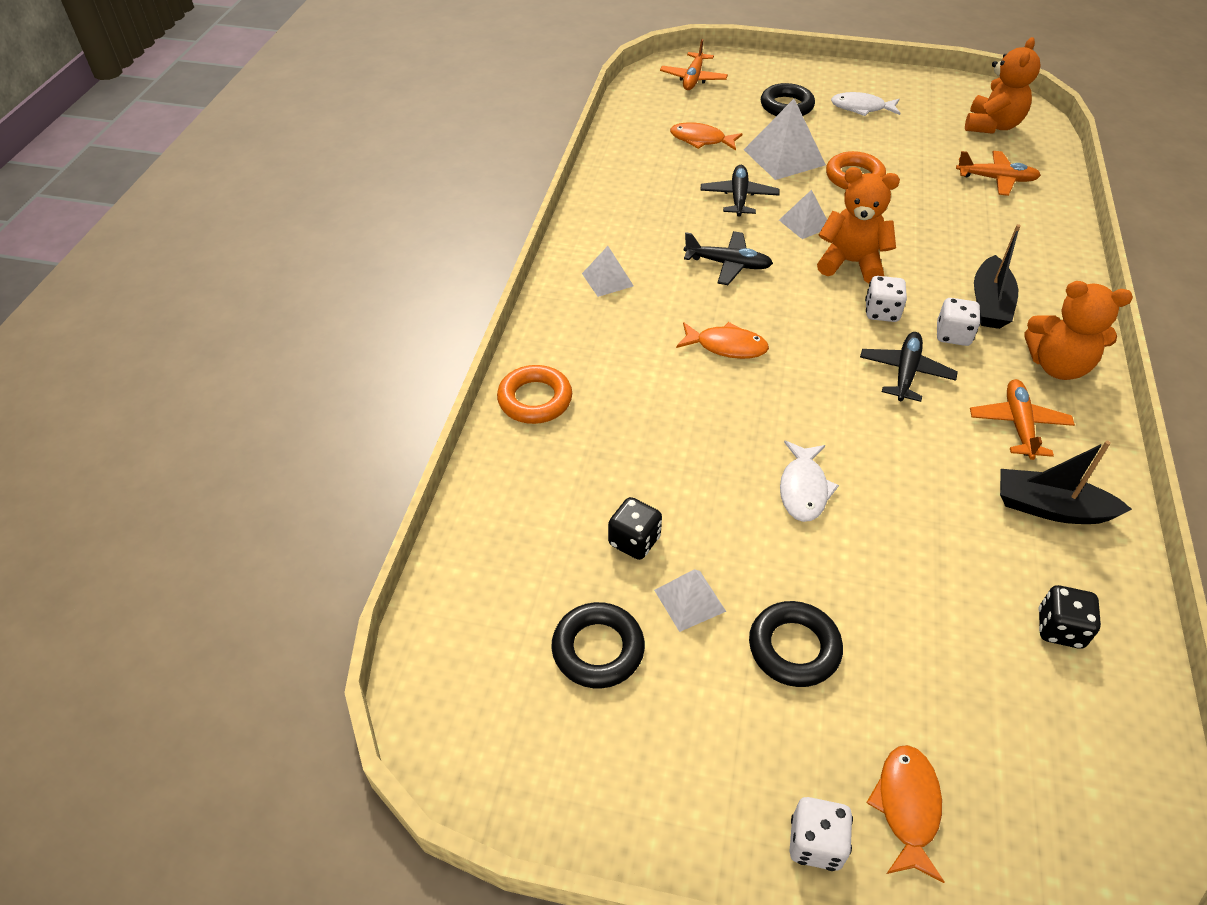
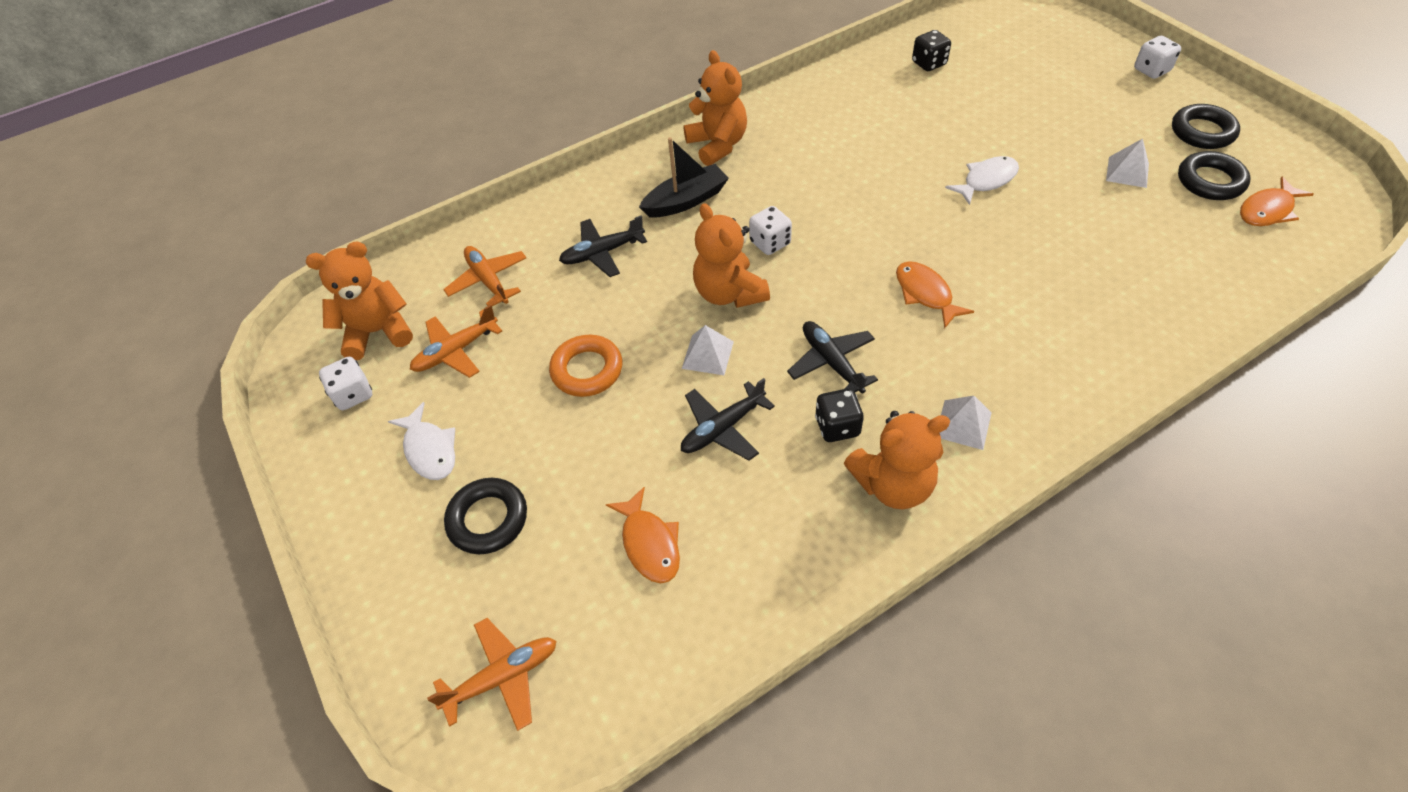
camera: 130 degrees left, 5 degrees up
(535, 399) = (1137, 351): orange ring -> none
(614, 228) = (893, 484): none -> orange teddy bear
(634, 541) = (1137, 216): black dice -> black dice (837, 426)
(784, 157) = (606, 445): white pyramid -> none
(794, 648) = (1084, 125): black ring -> black ring (1202, 132)
(905, 372) = (819, 198): black plane -> black plane (602, 253)
(907, 807) = (1092, 59): orange fish -> orange fish (1267, 210)
(953, 335) = (748, 199): white dice -> white dice (353, 394)
(1018, 424) = (799, 135): orange plane -> orange plane (456, 351)
(1050, 508) = (851, 97): black boat -> none

